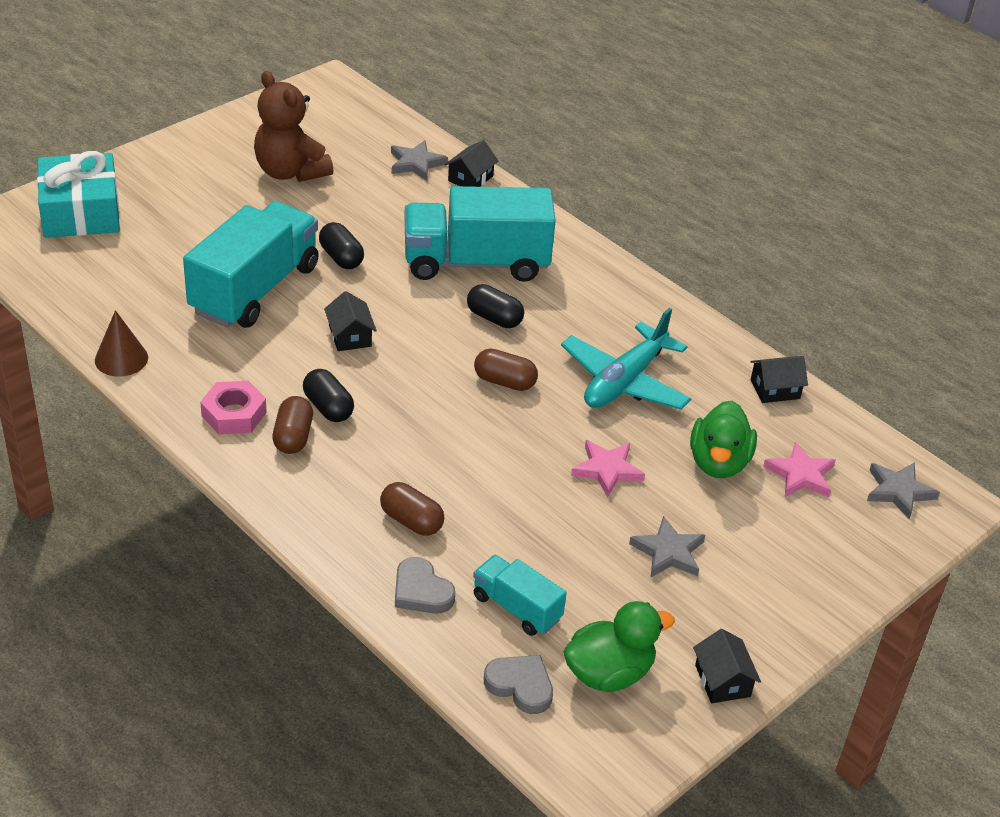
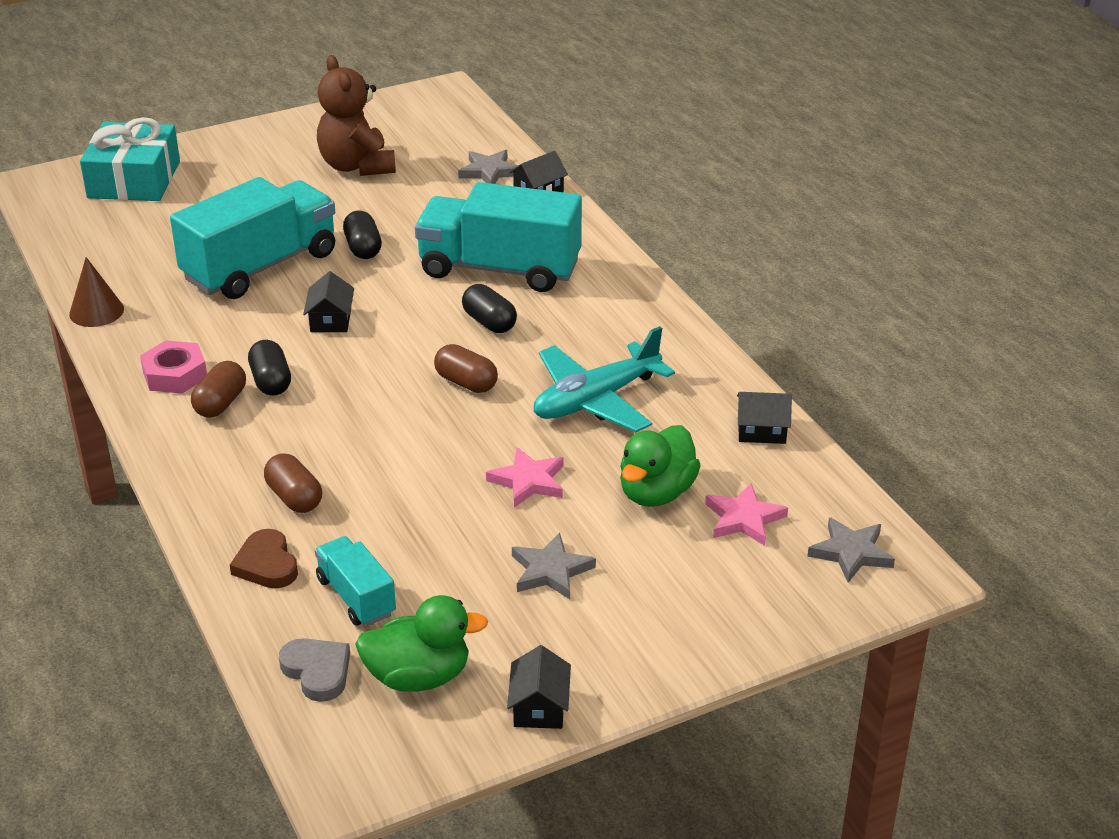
camera: 20 degrees right, 5 degrees down
(421, 591) = (266, 564): grey heart -> brown heart

